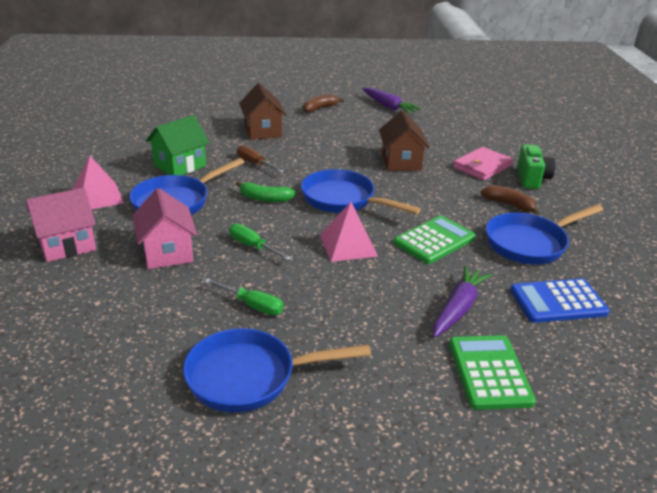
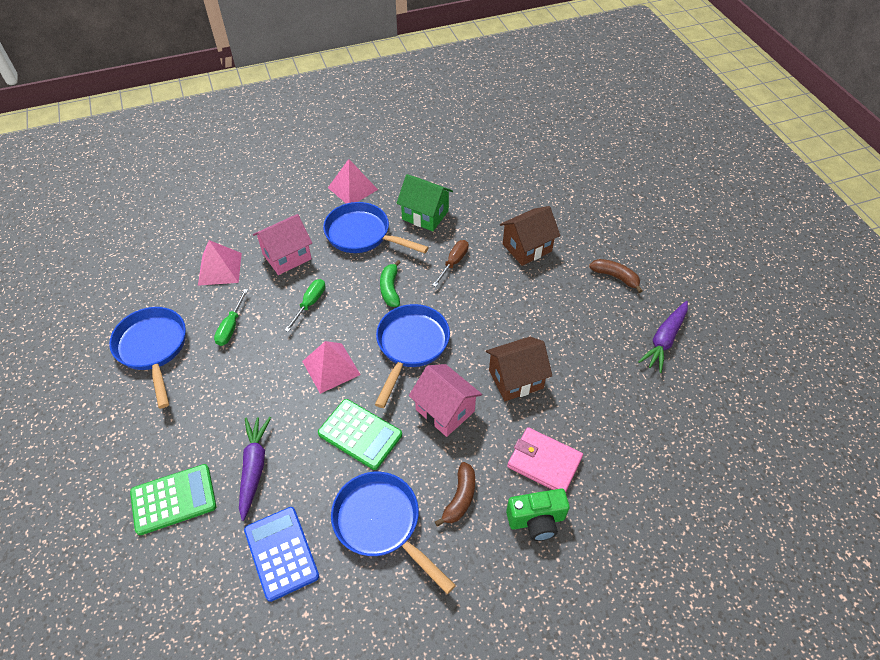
camera: 75 degrees right, 20 degrees up
(67, 245) = (281, 201): pink house -> pink house (445, 410)
(145, 305) = (220, 269): none -> pink pyramid
(458, 308) = (254, 467): purple carrot -> purple carrot turned 105 degrees counterclockwise

